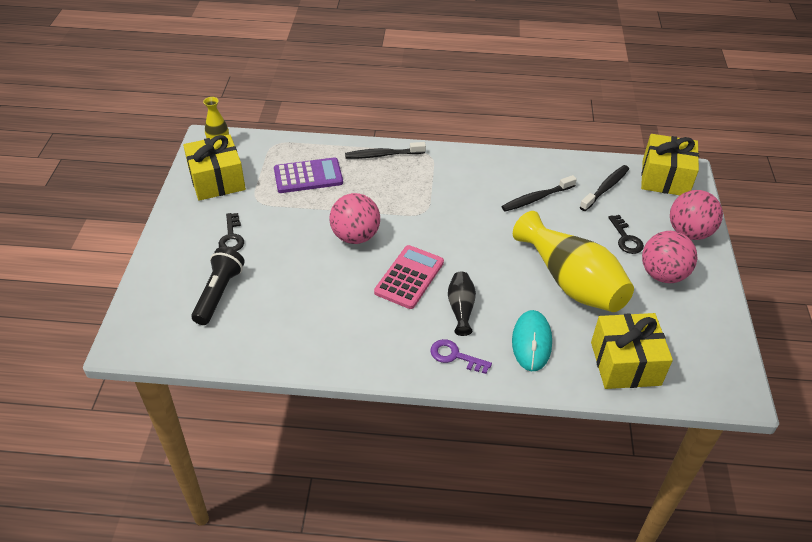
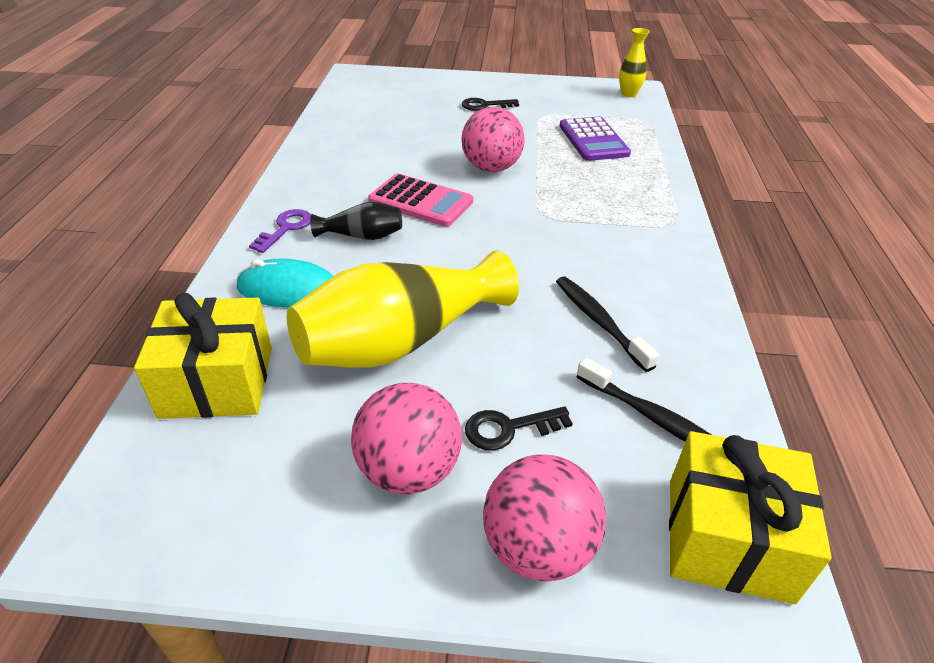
camera: 90 degrees right, 5 degrees down
(217, 180) = (570, 95): yellow gift -> none
(219, 293) = (406, 103): black flashlight -> none
(383, 155) = (655, 187): black toothbrush -> none

